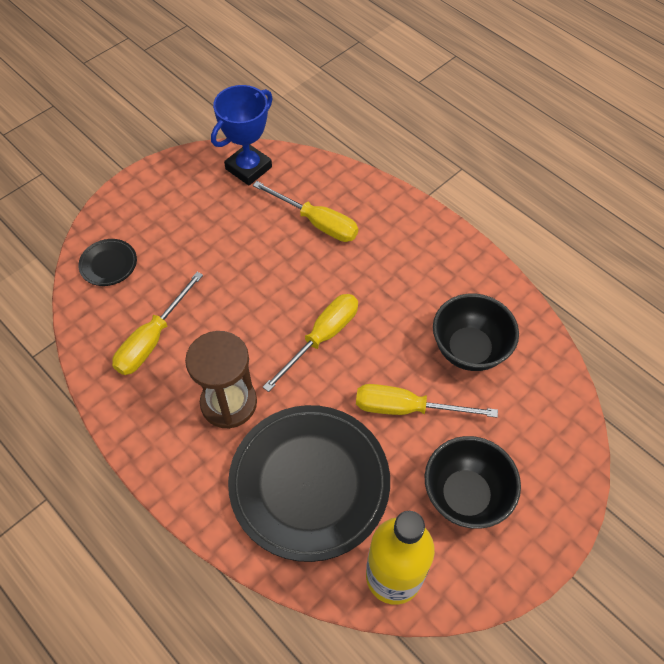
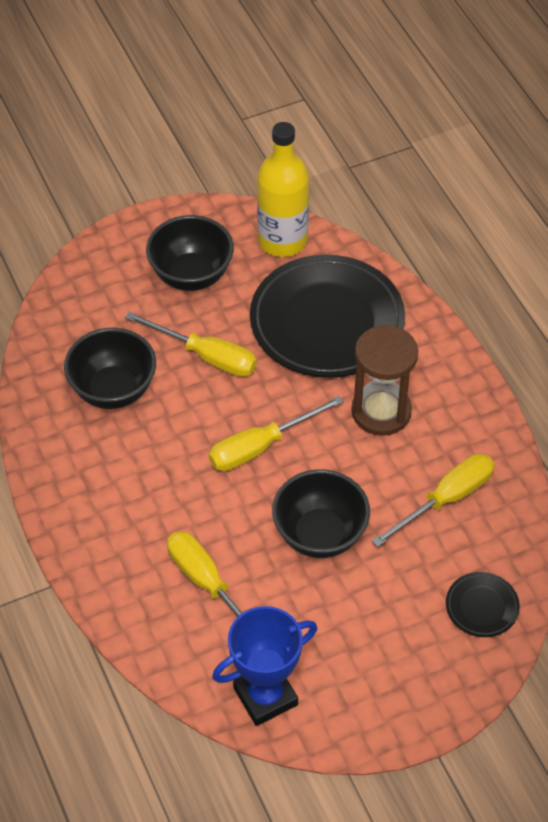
camera: 160 degrees left, 5 degrees down
(247, 281) = (320, 535): none -> black bowl

